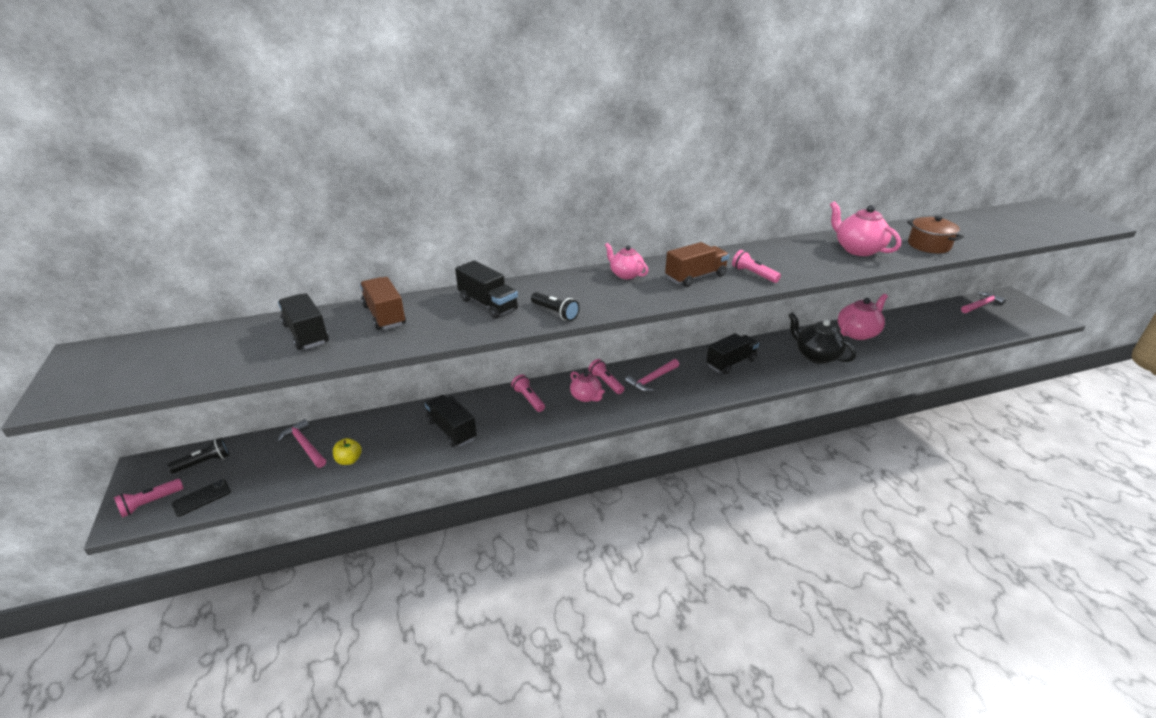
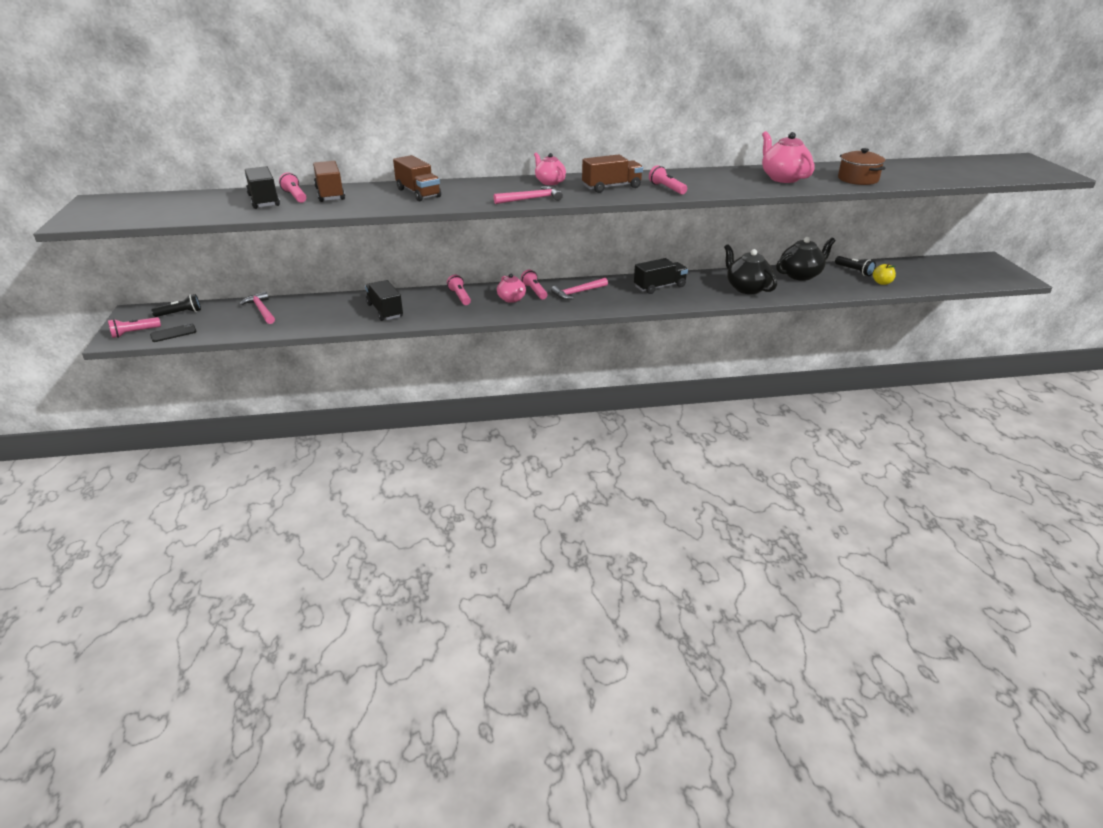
camera: 10 degrees right, 0 degrees up
(343, 323) = (295, 196): none -> pink flashlight
(349, 460) = (294, 322): yellow apple -> yellow apple (882, 283)
(488, 304) = (418, 193): black truck -> brown truck
(555, 313) = (471, 201): black flashlight -> black flashlight (854, 271)
(858, 333) = (801, 275): pink teapot -> black teapot
(981, 305) = (949, 263): pink hammer -> pink hammer (531, 199)

